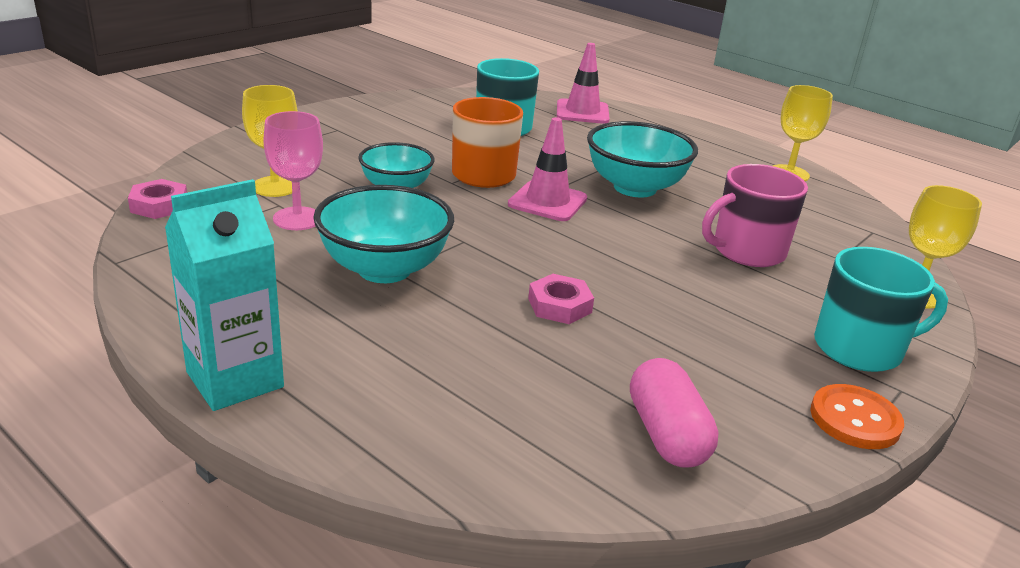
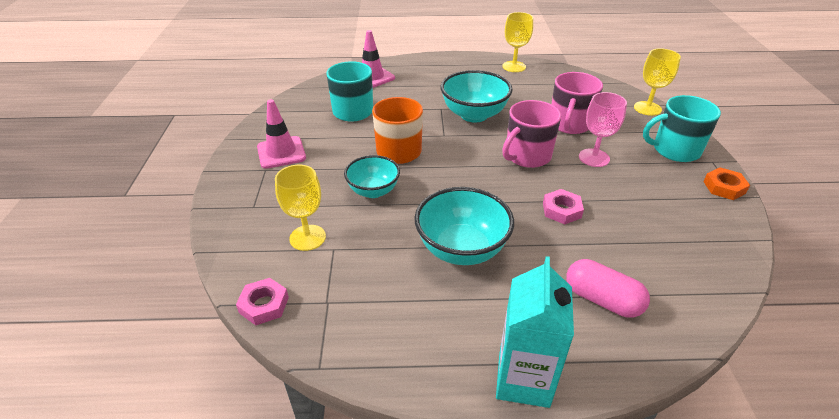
camera: 40 degrees left, 10 degrees up
(297, 219) = (362, 251): pink goblet -> pink goblet (594, 158)
(547, 202) = (455, 149): pink traffic cone -> pink traffic cone (281, 152)
(622, 247) = (527, 156): none -> pink mug
(667, 434) = (697, 246): pink capsule -> pink capsule (602, 299)
(855, 419) = (724, 187): orange button -> orange nut
(860, 348) = (675, 150): turquoise mug -> turquoise mug turned 135 degrees counterclockwise

